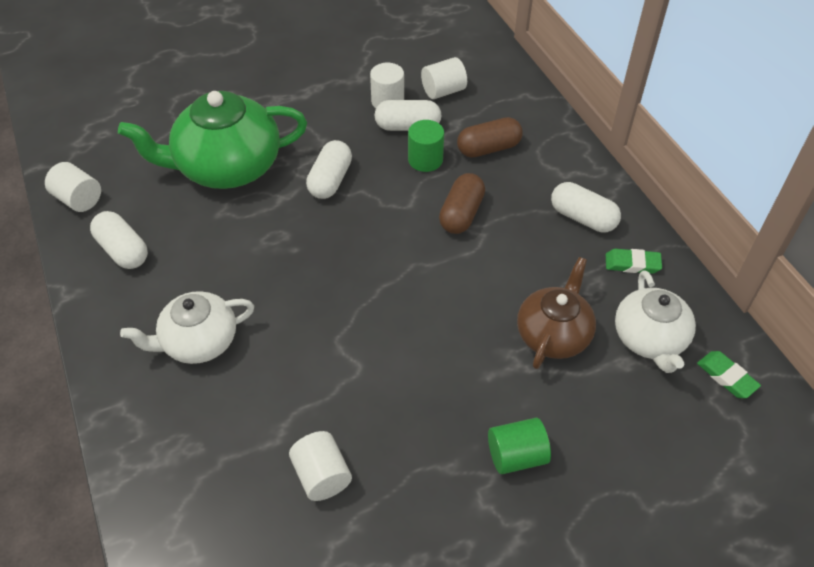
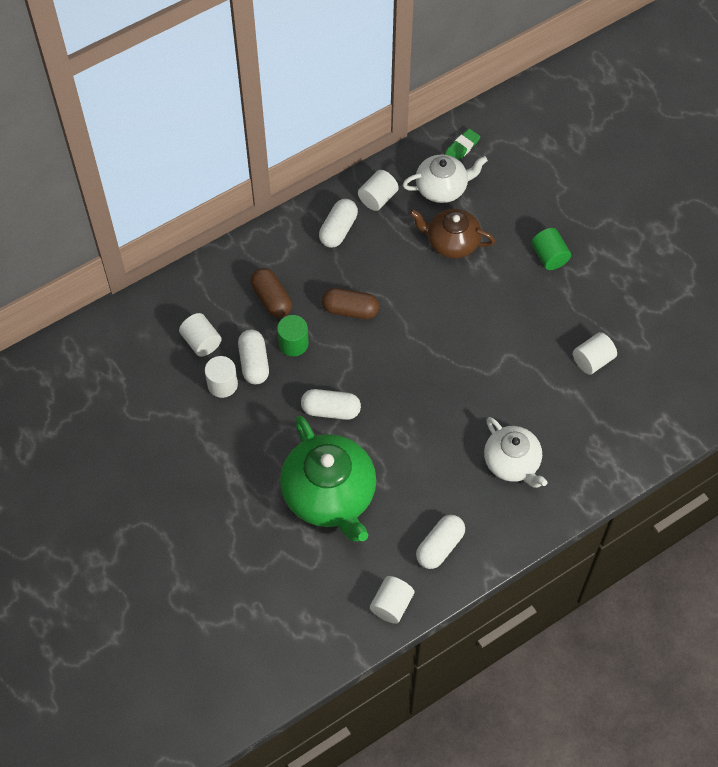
camera: 100 degrees left, 10 degrees up
(632, 264) = (377, 198): green eraser -> white cylinder

